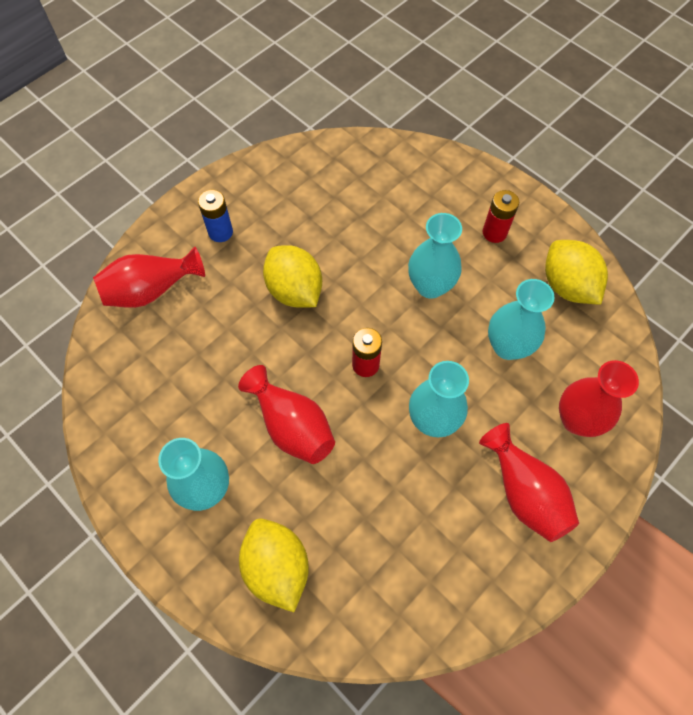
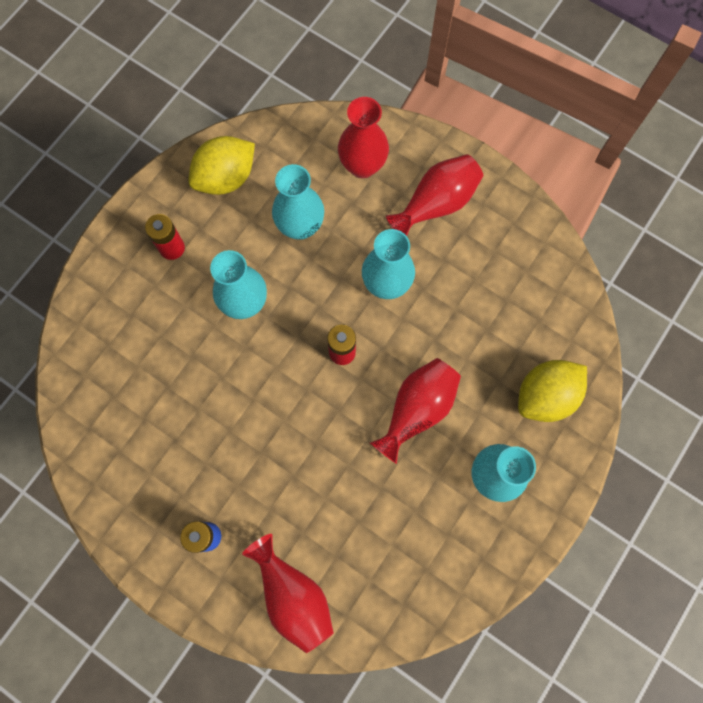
camera: 100 degrees left, 10 degrees up
(294, 290) = (270, 437): yellow lemon -> none

